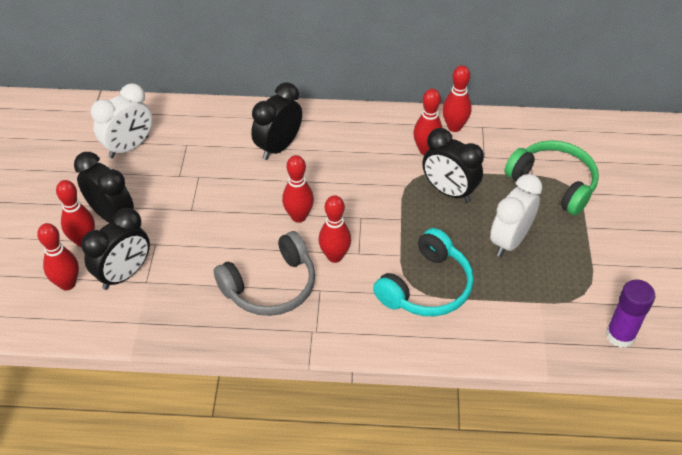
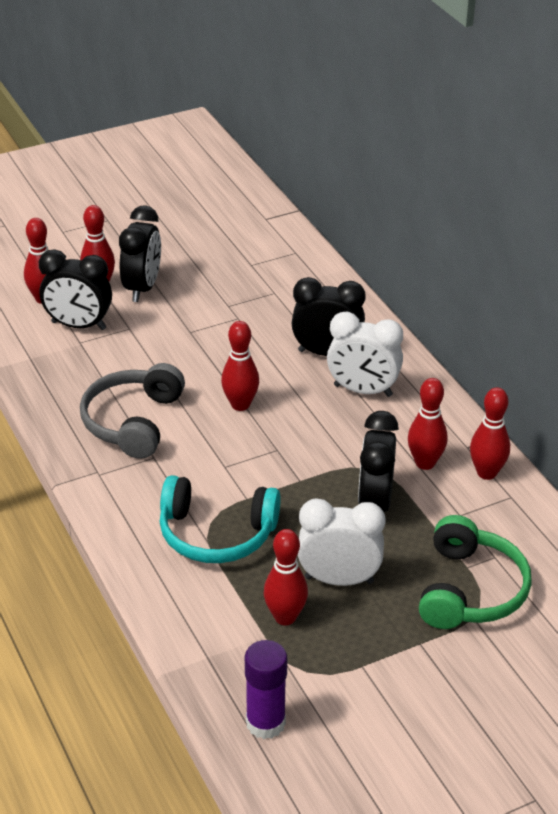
camera: 60 degrees right, 10 degrees down
(129, 147) = (238, 259): white clock -> white clock (363, 390)
(271, 286) = (133, 422): grey headphones -> grey headphones turned 75 degrees clockwise
(335, 256) = (206, 450): red bowling pin -> red bowling pin (285, 617)

